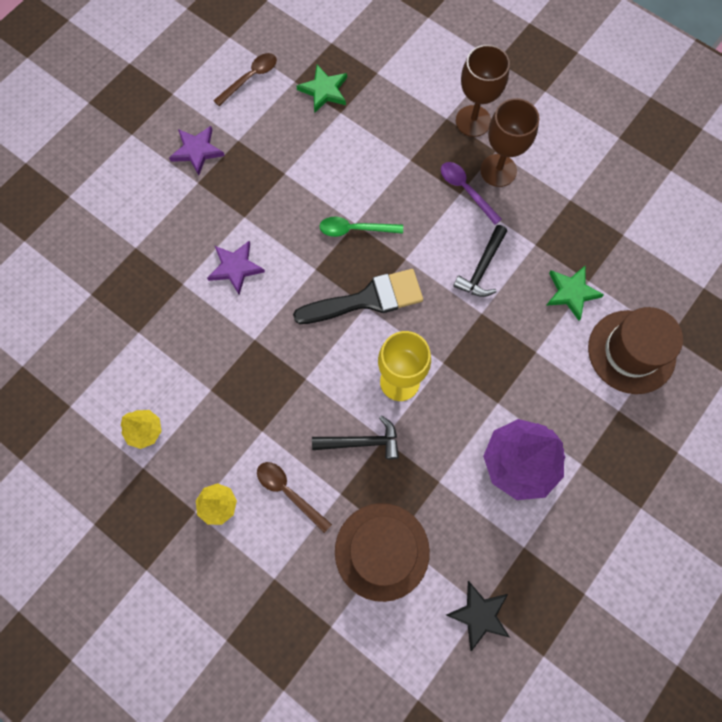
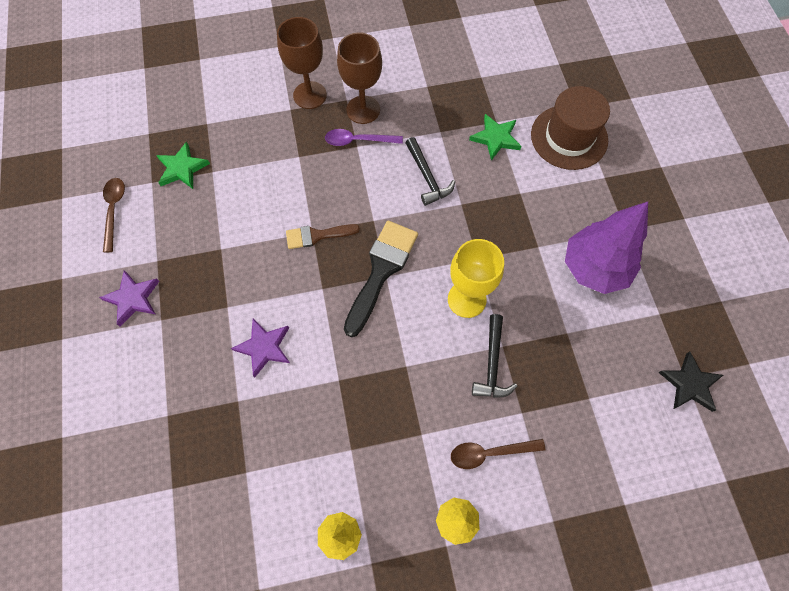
camera: 50 degrees left, 5 degrees down
(355, 229) = (317, 235): green spoon -> brown brush
(361, 442) = (492, 364): black hammer -> black hammer turned 150 degrees clockwise
(382, 551) = (591, 417): brown hat -> none

